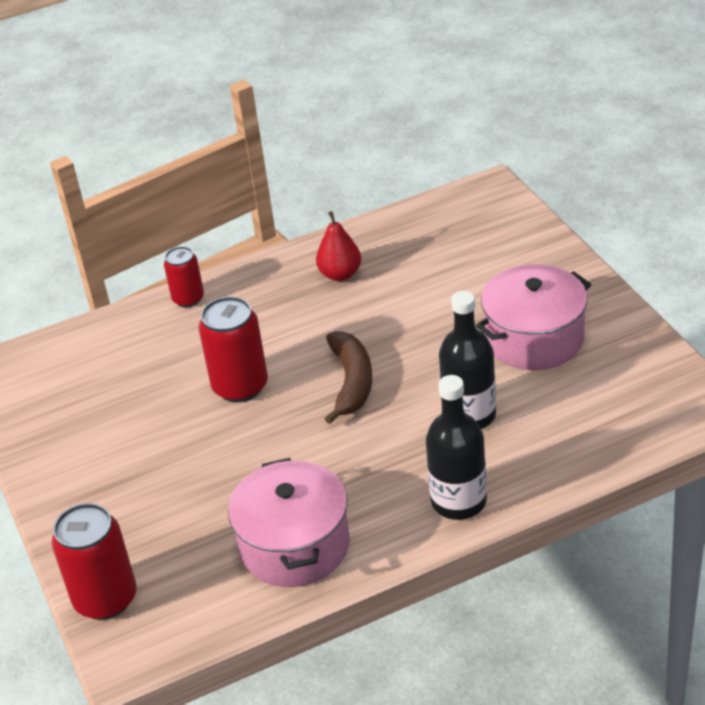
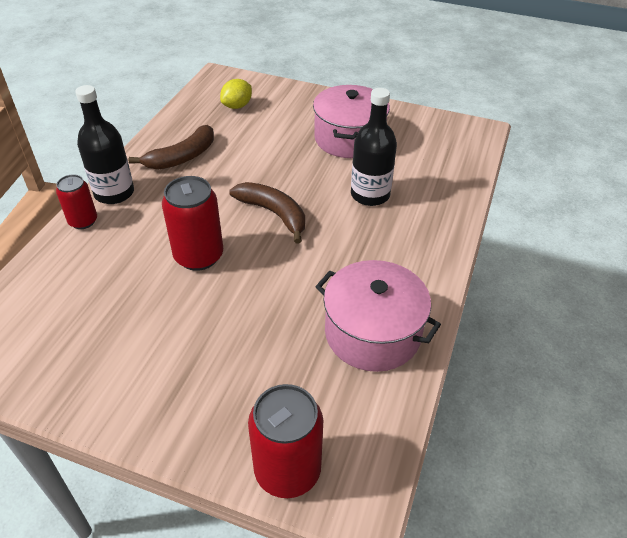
camera: 50 degrees left, 5 degrees up
(340, 274) = (182, 157): red pear -> brown banana
(458, 501) = (430, 244): black bottle -> black bottle (114, 193)
(464, 238) = (237, 106): none -> yellow lemon

